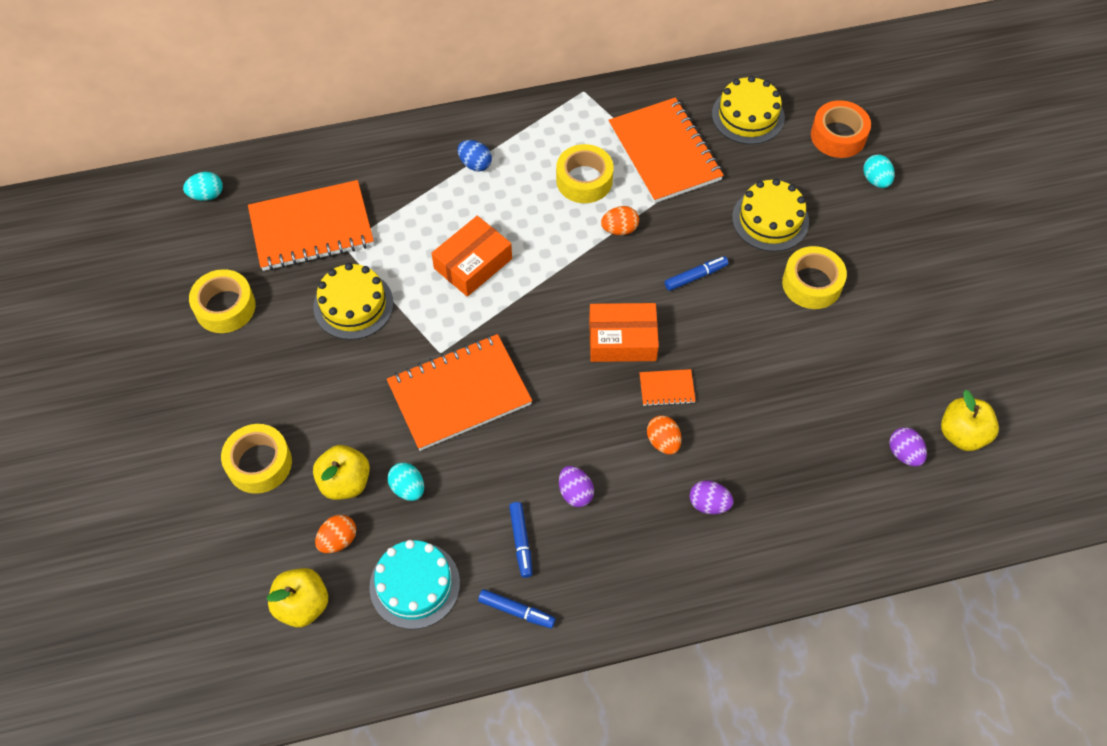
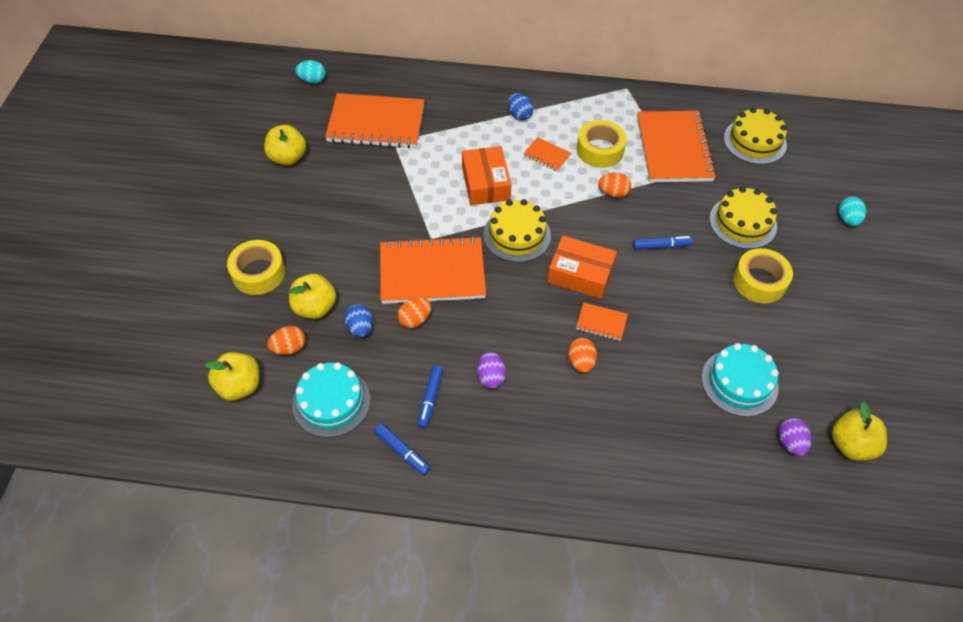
camera: 20 degrees right, 5 degrees down
(225, 307) = (288, 158): yellow tape -> yellow apple
(353, 305) = (381, 184): yellow cake -> yellow cake (517, 235)
(408, 488) = (360, 328): turquoise egg -> blue egg
(464, 456) = (415, 320): none -> orange egg
(473, 263) = (486, 183): orange box -> orange box turned 75 degrees counterclockwise
(527, 206) = (547, 155): none -> orange notebook
(709, 504) = (599, 424): purple egg -> none
(832, 406) = (739, 382): none -> turquoise cake
(838, 136) = (827, 177): orange tape -> none

